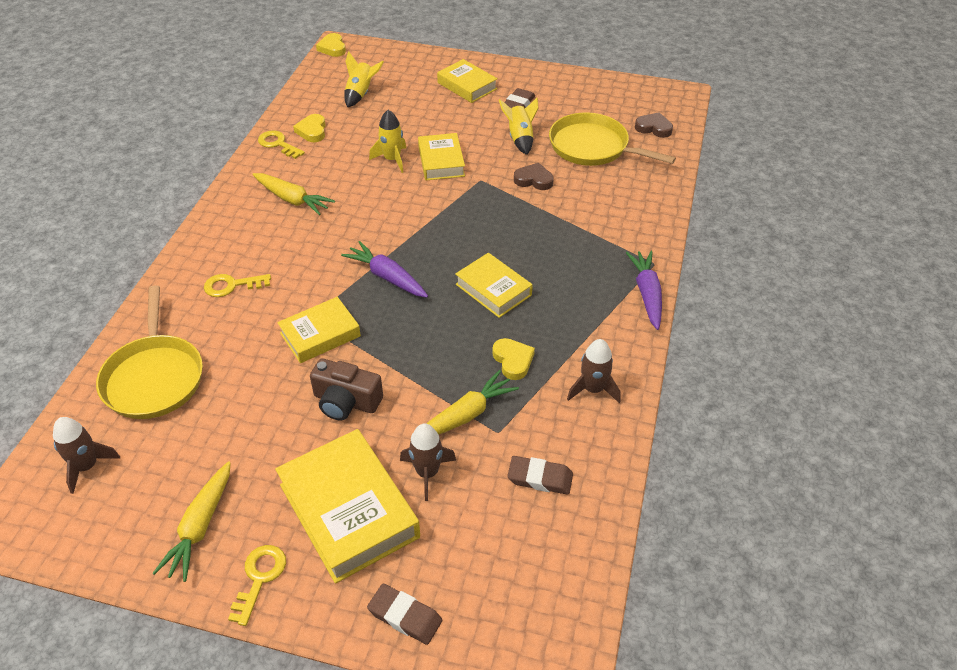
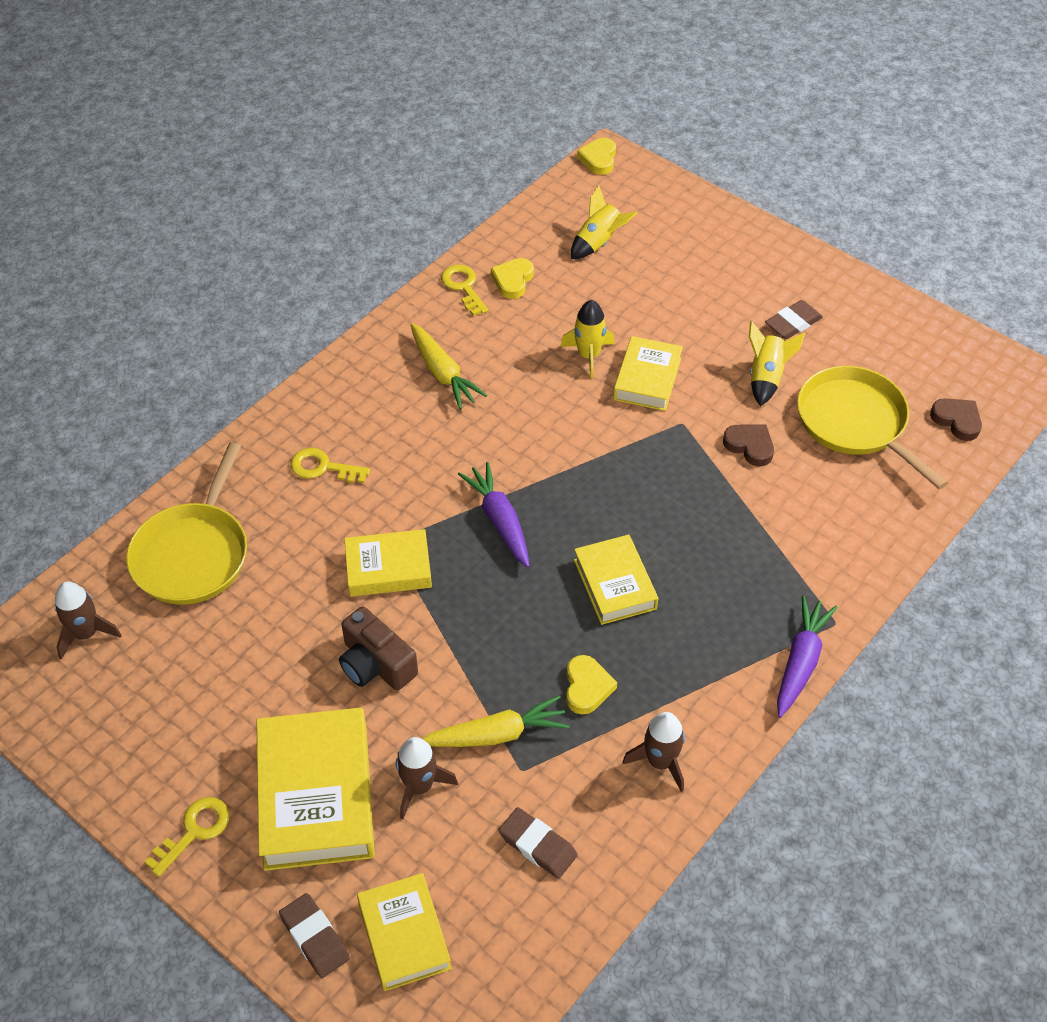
camera: 25 degrees right, 5 degrees up
(200, 526) = (164, 749): yellow carrot -> none
(467, 86) = (741, 273): yellow book -> yellow book (404, 935)

